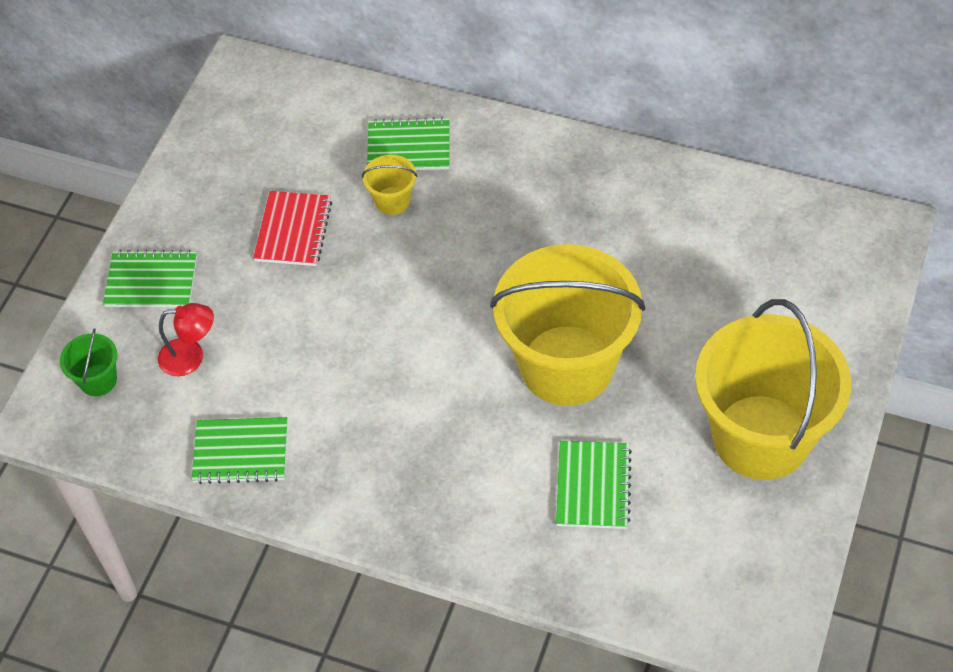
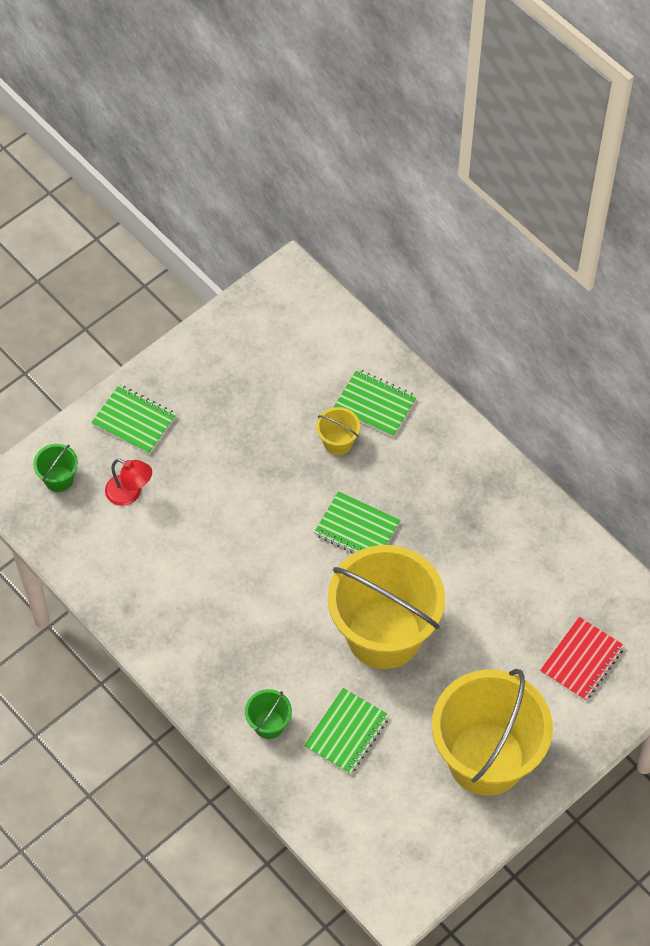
camera: 25 degrees right, 5 degrees up
(241, 452) = (125, 582): green notebook -> green notebook (357, 529)
(293, 230) = (254, 431): red notebook -> red notebook (582, 660)
(500, 522) = (269, 724): none -> green bucket

